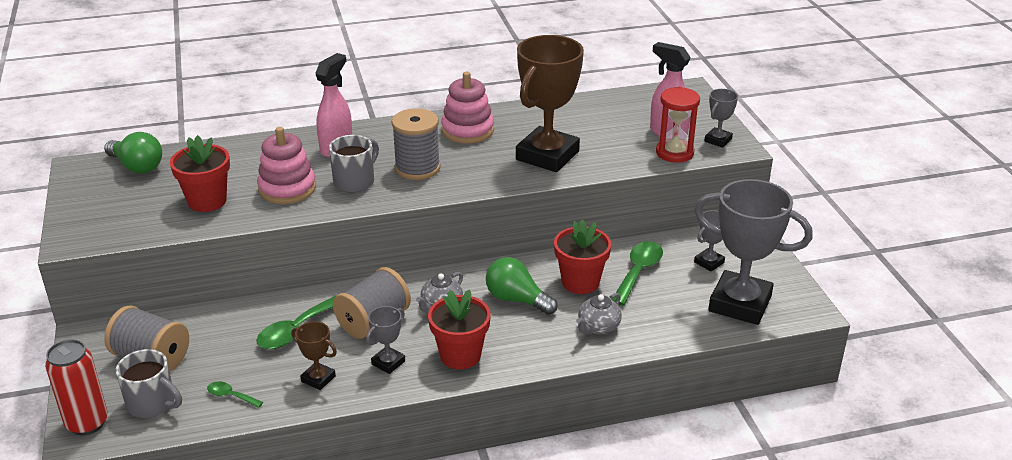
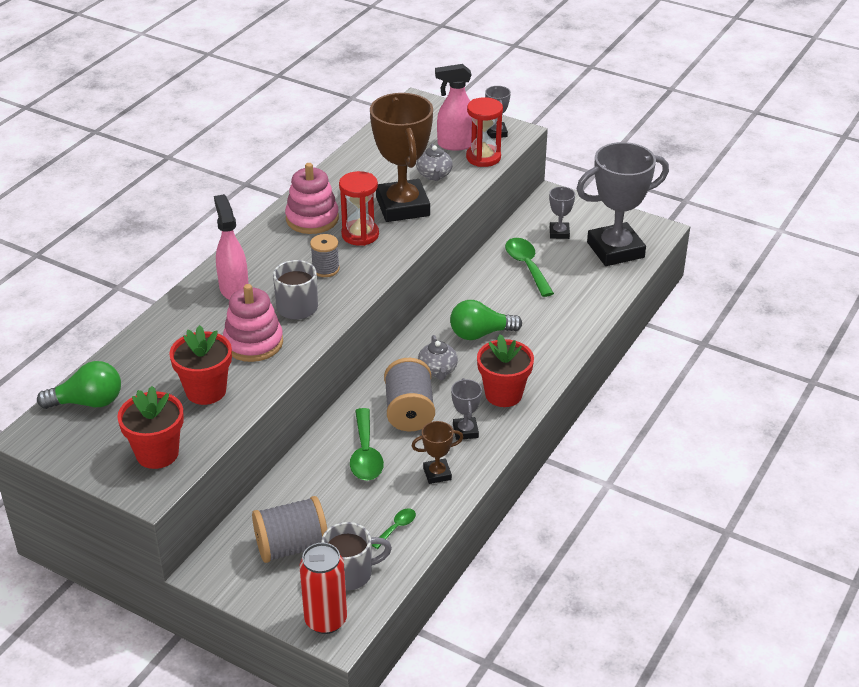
camera: 45 degrees left, 5 degrees up
(230, 396) = (397, 527): green spoon -> green spoon turned 150 degrees clockwise
(417, 168) = (325, 269): grey spool -> grey spool, size x0.60
(482, 158) = (360, 235): none -> red hourglass
(580, 282) = (502, 296): red flower pot -> red flower pot (157, 453)
(598, 327) = (558, 319): grey teapot -> grey teapot (434, 175)

